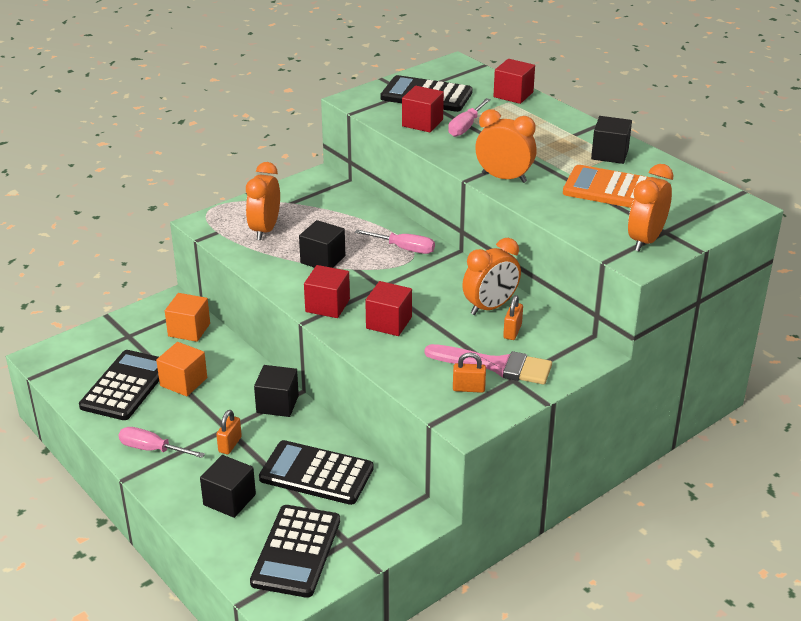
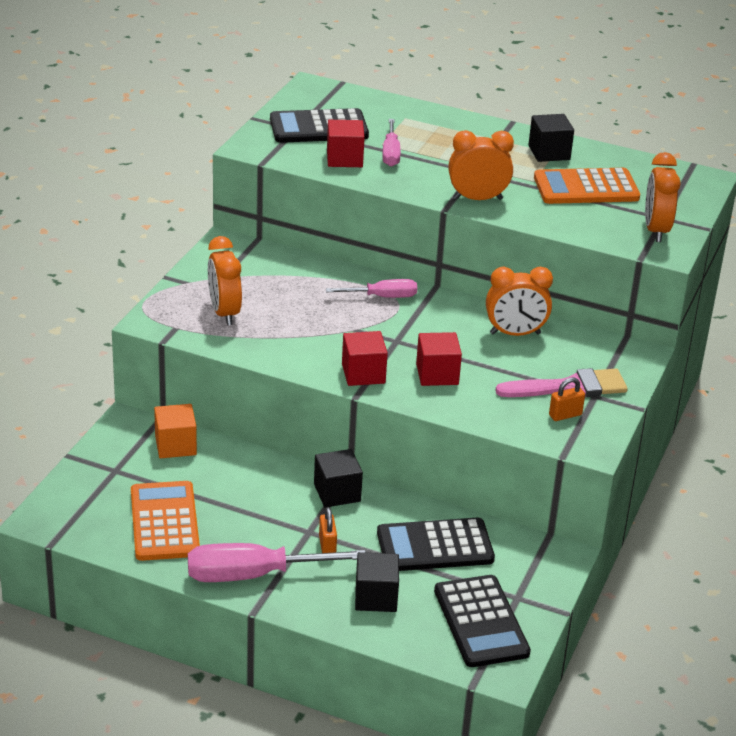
camera: 30 degrees left, 0 degrees up
(126, 386) = (164, 522): black calculator -> orange calculator
(152, 449) = (254, 575): pink screwdriver -> pink screwdriver, size x1.71
(183, 382) = (221, 500): orange cube -> none
(323, 259) = (313, 328): black cube -> none
(490, 307) = (515, 333): orange clock -> orange clock turned 60 degrees clockwise
(512, 331) = (555, 351): orange padlock -> none
(513, 94) = (402, 109): red cube -> none

